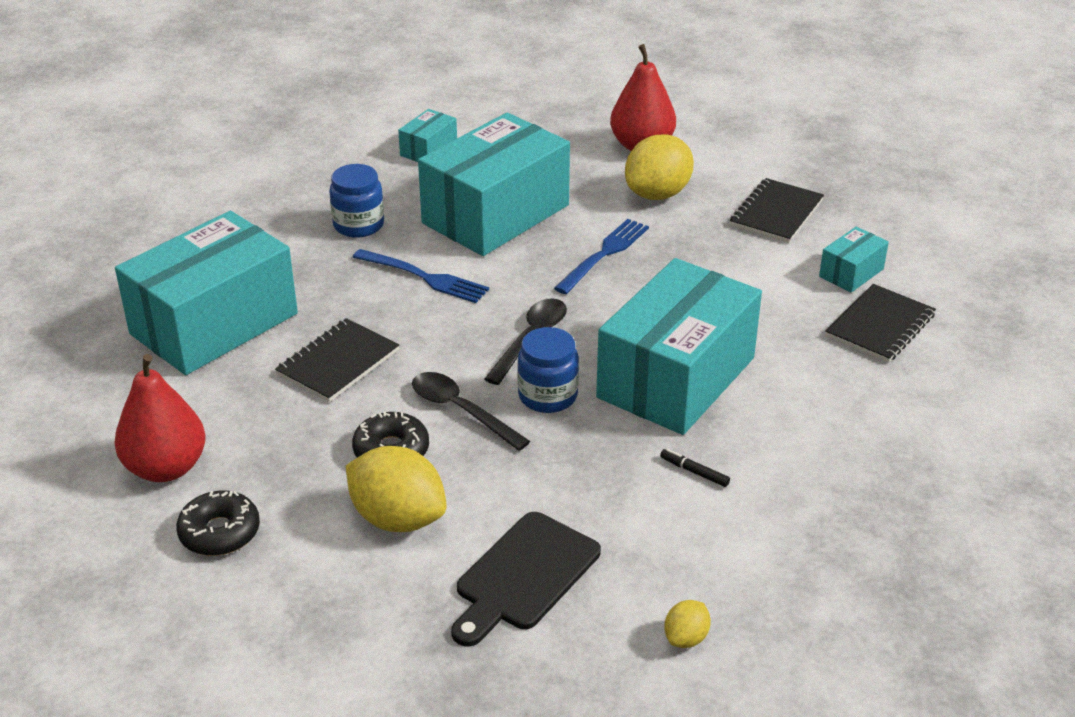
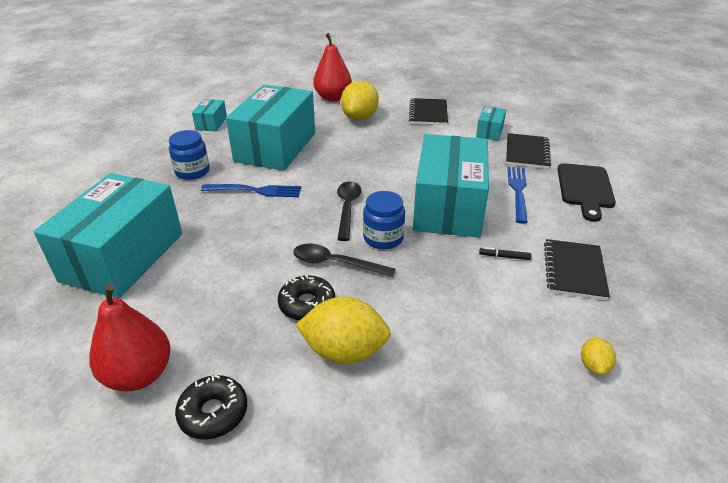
camera: 25 degrees left, 0 degrees up
(338, 362) = (231, 257): black notebook -> black notebook (574, 270)
(524, 576) = (460, 362): black cutting board -> black cutting board (585, 188)
(604, 254) = (354, 153): blue fork -> blue fork (518, 191)

